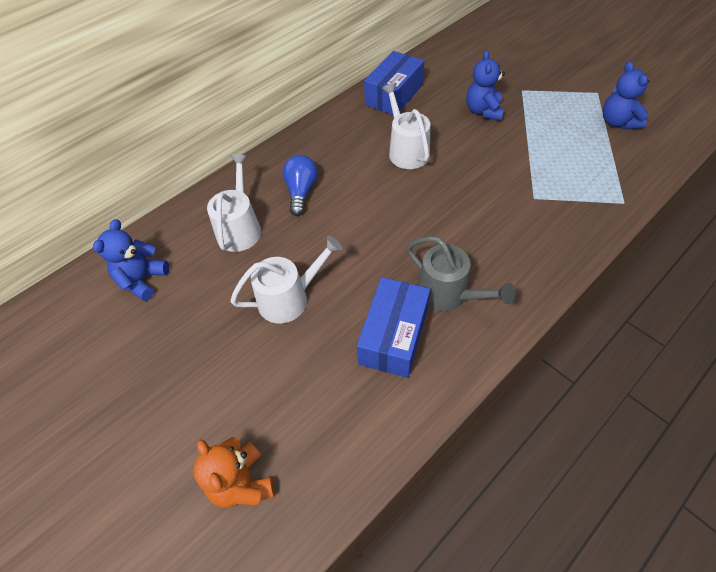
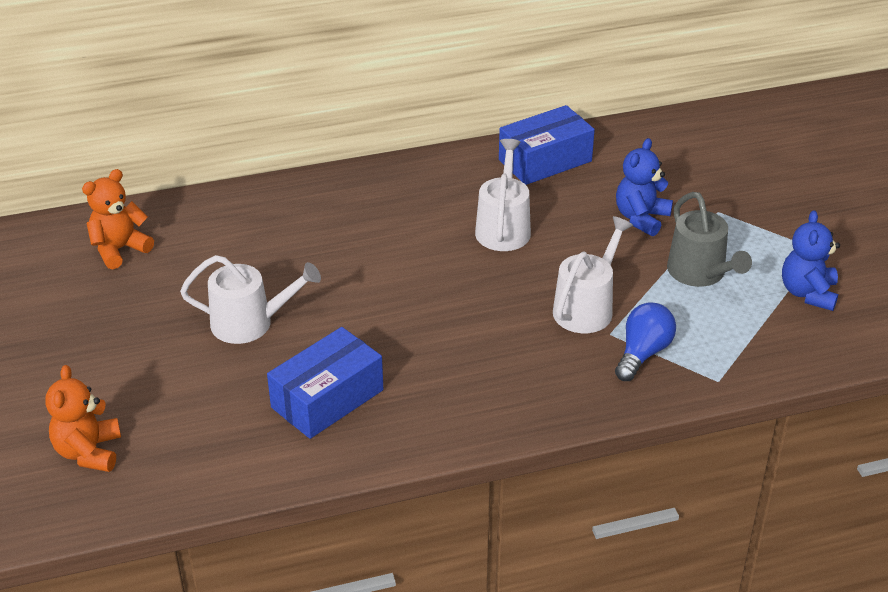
camera: 25 degrees right, 15 degrees down
(142, 280) = (119, 249): blue teddy bear -> orange teddy bear
(240, 228) = (251, 238): white watering can -> white watering can (586, 308)
(301, 192) = (345, 227): blue light bulb -> blue light bulb (643, 353)
(448, 293) = (419, 385): grey watering can -> grey watering can (700, 273)

